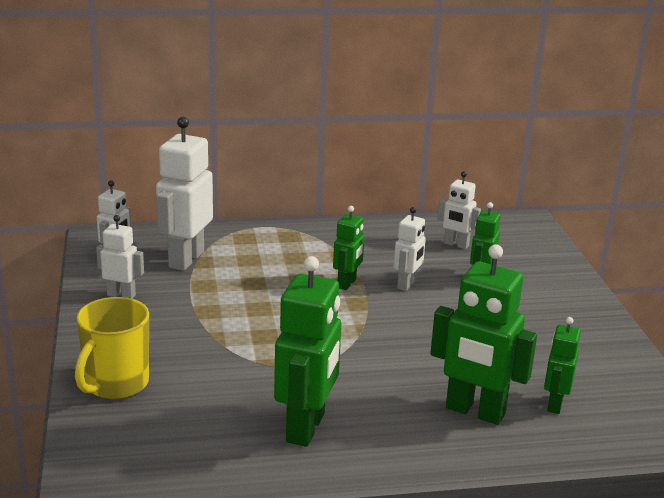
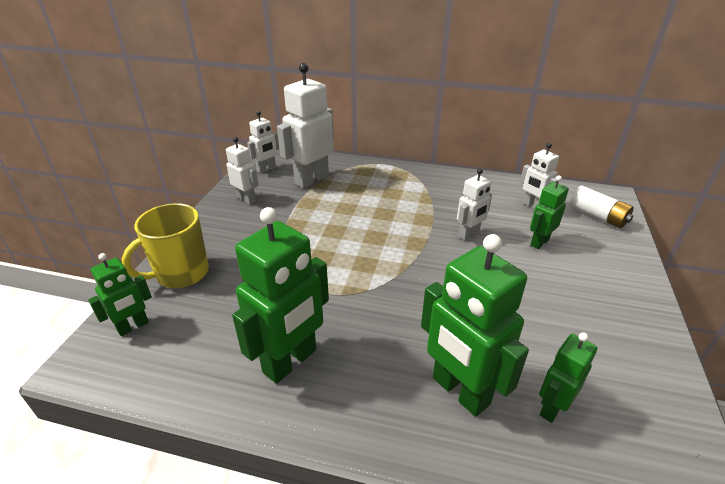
camera: 25 degrees right, 10 degrees up
(347, 283) = (418, 223): green robot -> green robot (133, 326)
(524, 243) = (597, 216): none -> white battery

